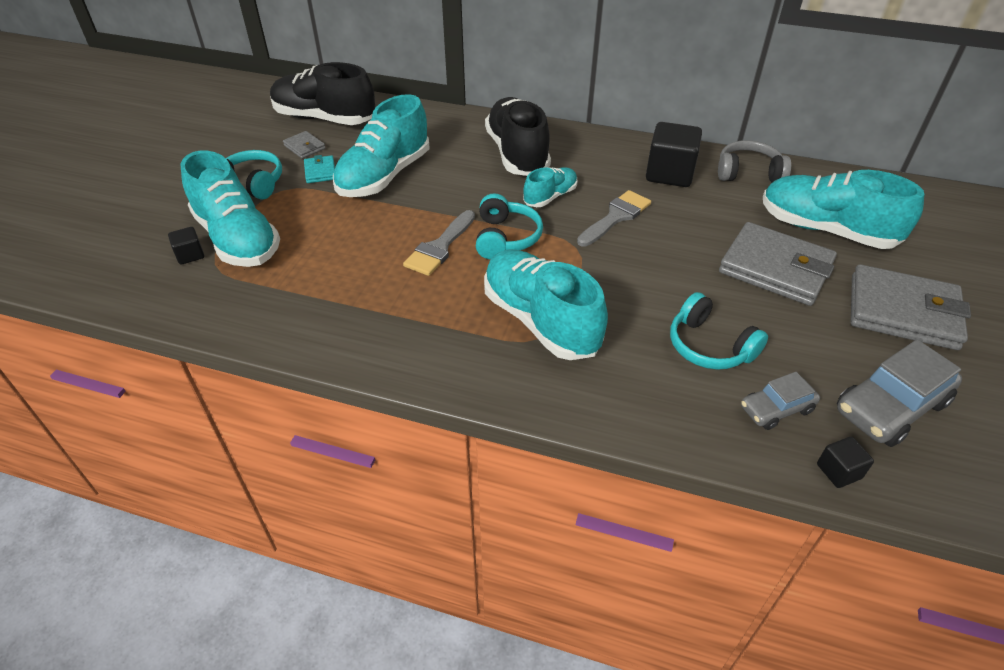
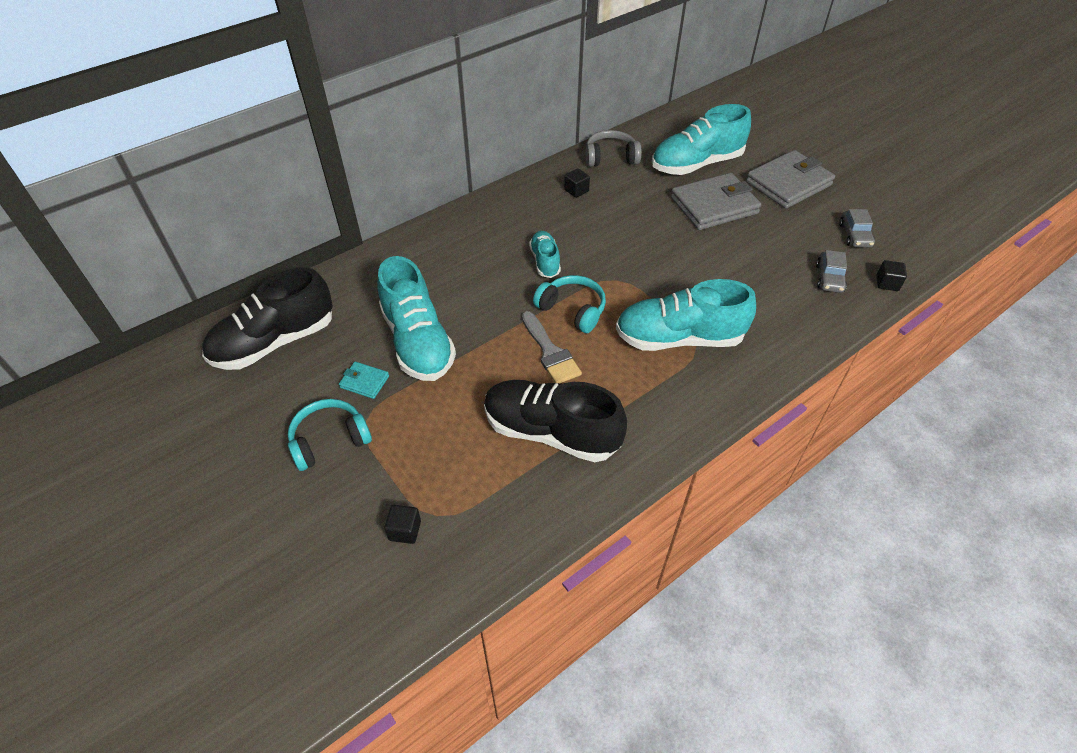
camera: 55 degrees left, 5 degrees up
(237, 239) = (413, 483): turquoise shoe -> none
(304, 147) = (309, 376): grey wallet -> none
(517, 154) = (471, 250): black shoe -> black shoe (551, 432)
(616, 217) = (600, 242): grey brush -> none
(669, 174) = (576, 190): black cube -> black cube, size x0.49
(709, 346) = (761, 274): turquoise headphones -> none
(748, 173) = (611, 157): grey headphones -> grey headphones turned 45 degrees clockwise
(890, 407) = (854, 235): grey car -> grey car, size x0.59

